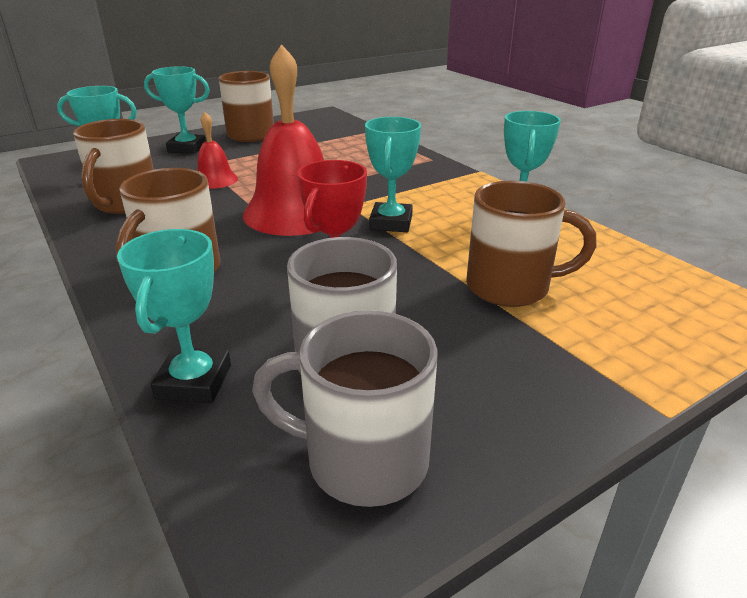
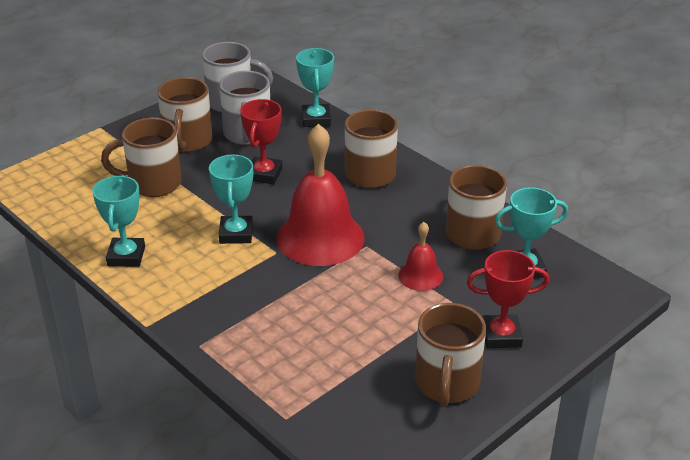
camera: 170 degrees right, 5 degrees up
(187, 148) = (501, 335): turquoise trophy -> red trophy
(465, 357) = (187, 141): none -> brown mug

